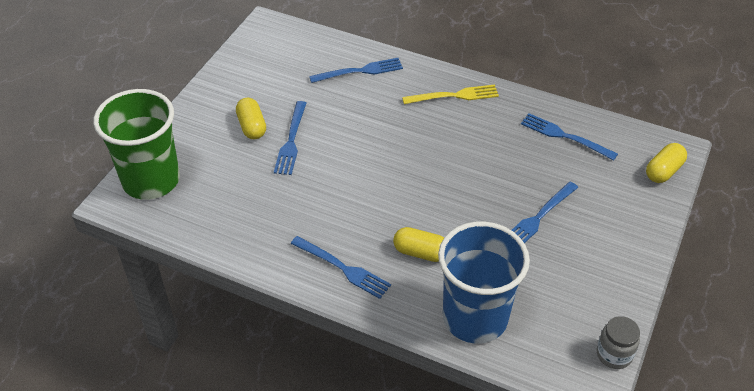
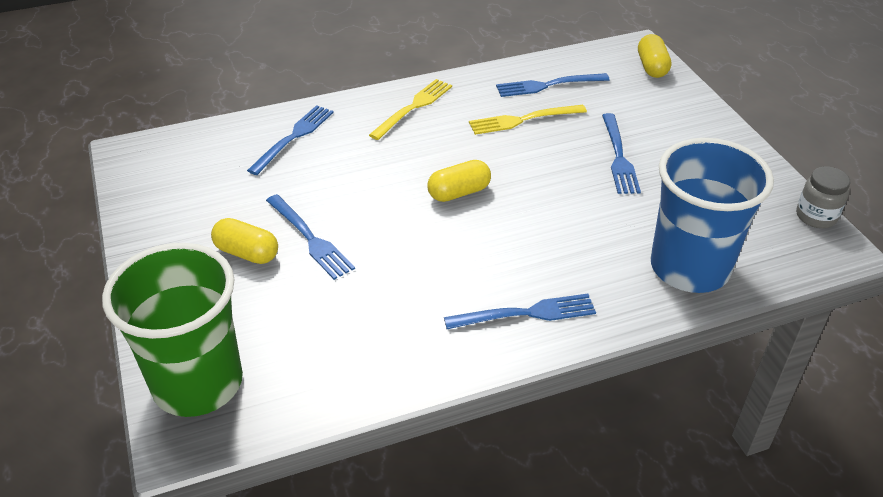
camera: 45 degrees left, 5 degrees down
(420, 252) = (571, 249): yellow capsule -> yellow capsule (459, 192)
(511, 150) = (523, 120): none -> yellow fork

